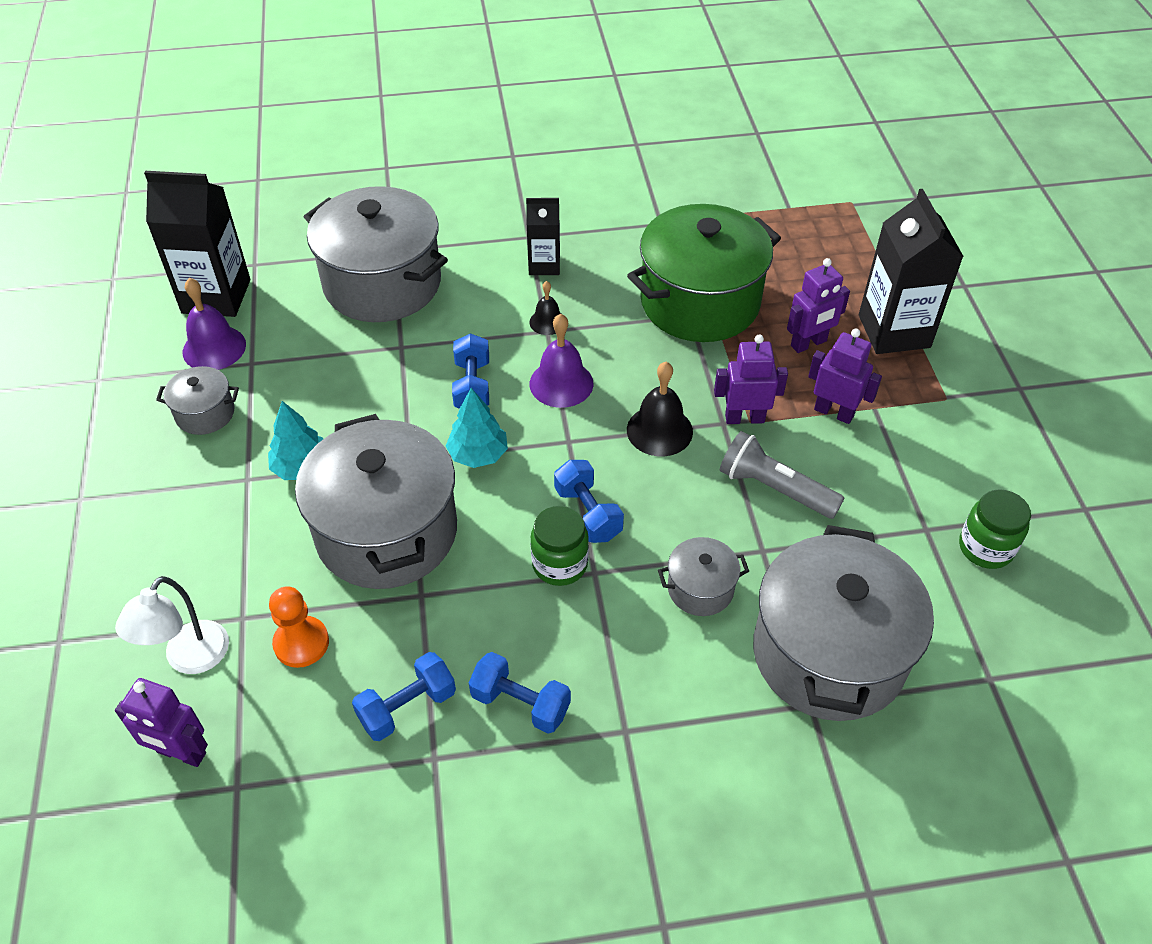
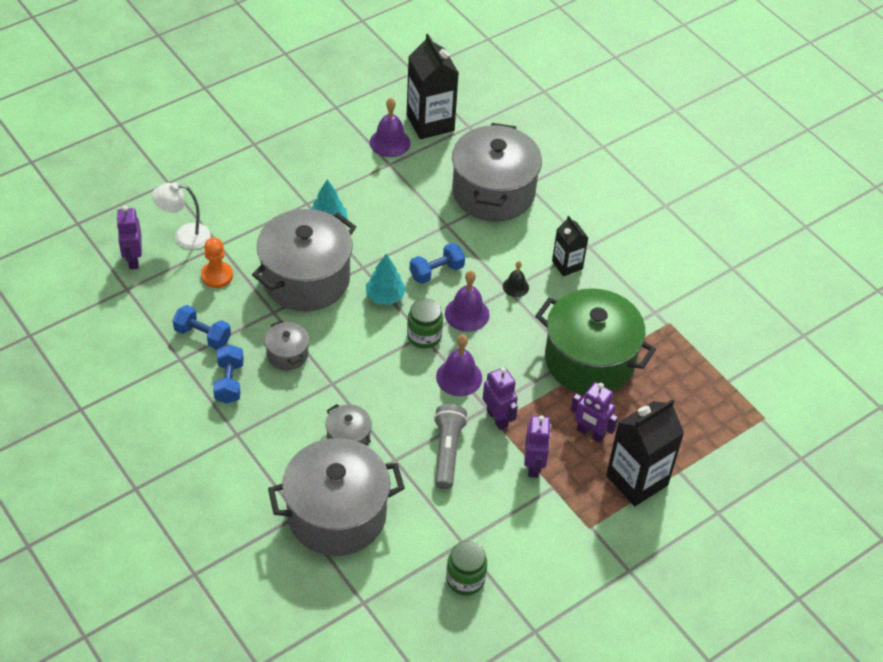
camera: 60 degrees right, 0 degrees up
(205, 413) = (340, 163): grey pot -> grey pot (287, 354)
(560, 564) = (328, 365): green jar -> green jar (424, 336)
(588, 513) = (372, 365): blue dumbbell -> none
(659, 430) = (459, 377): black bell -> purple bell

